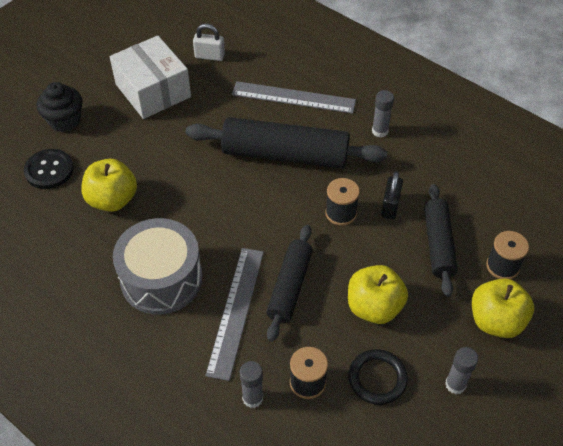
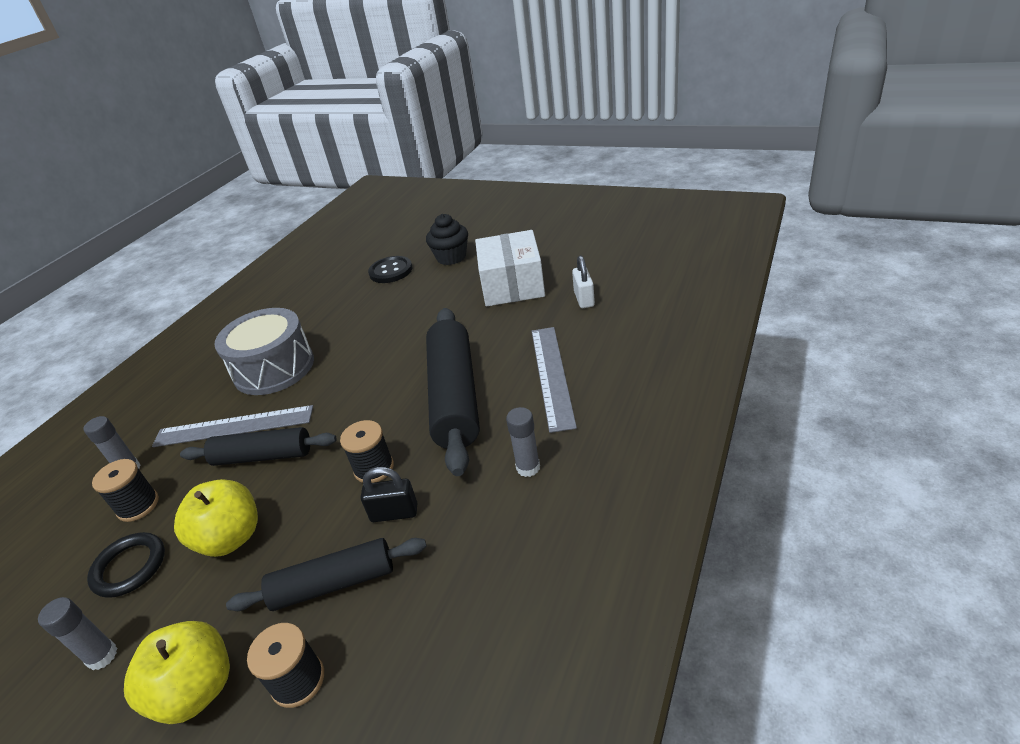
camera: 80 degrees right, 15 degrees down
(112, 200) = (364, 311): yellow apple -> none
(153, 90) = (512, 285): white box -> white box turned 45 degrees counterclockwise

